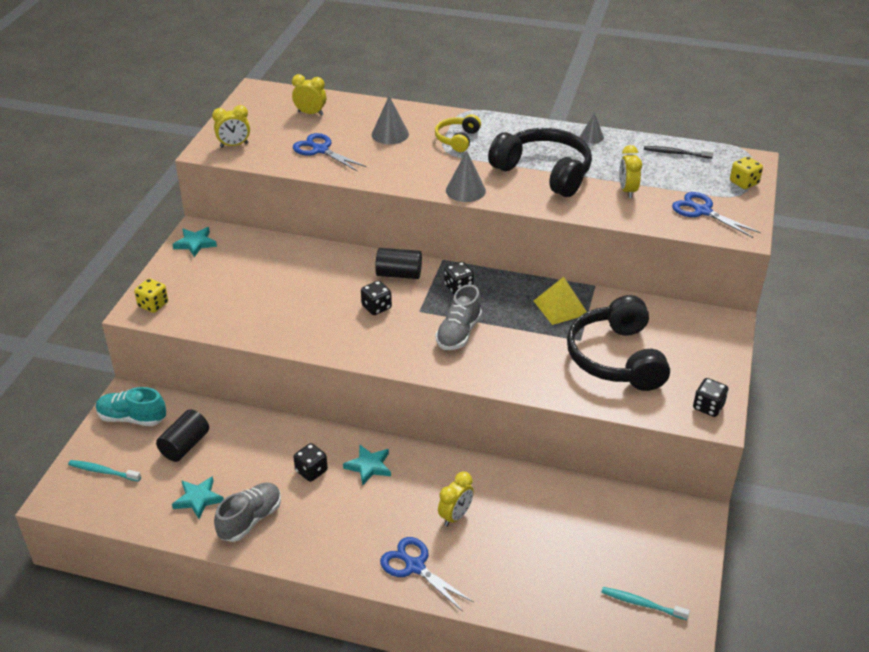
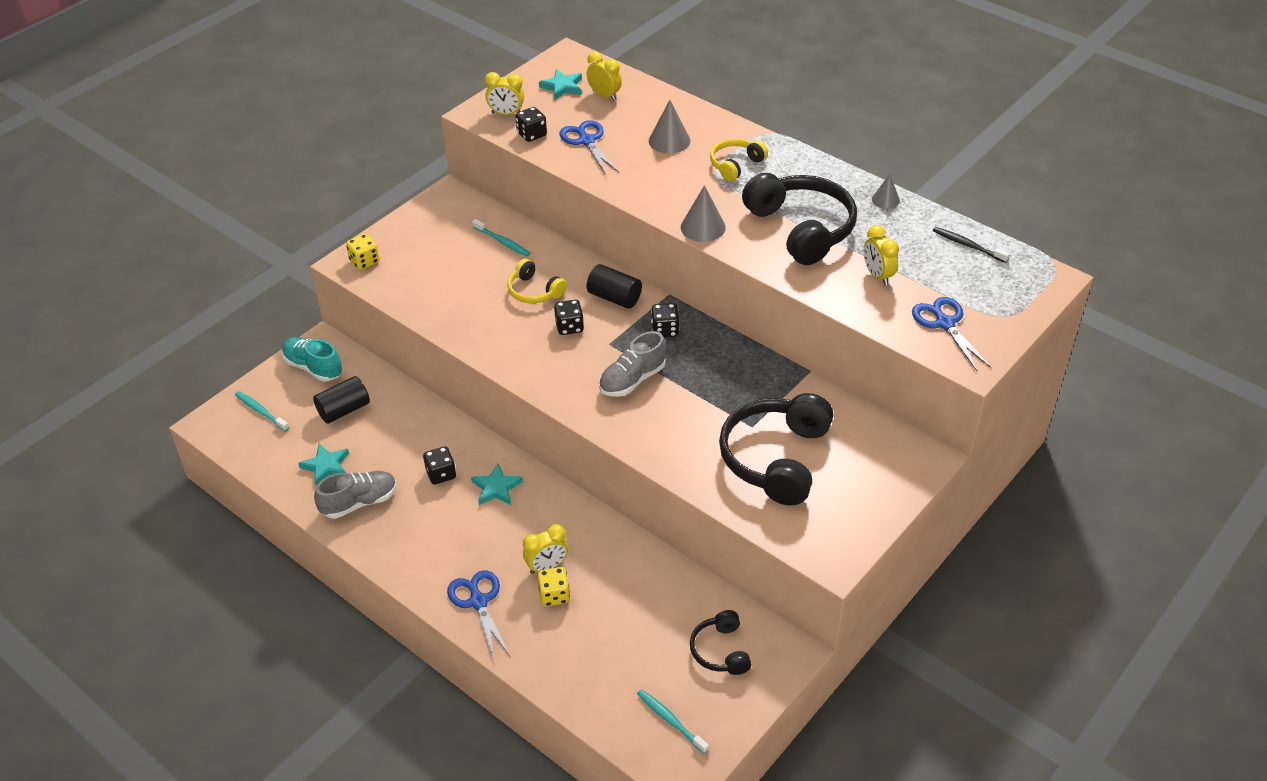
camera: 25 degrees right, 5 degrees up
(195, 243) = (440, 207): turquoise star -> turquoise star (562, 87)
(271, 256) = (502, 242): none -> turquoise toothbrush
(326, 288) = (534, 291): none -> yellow headphones
(560, 307) = (756, 384): yellow pyramid -> none
(627, 191) = (877, 275): yellow clock -> yellow clock turned 45 degrees counterclockwise
(643, 532) = (720, 651): none -> black headphones
(708, 407) = (836, 543): black dice -> black dice (531, 134)
(744, 183) = (1020, 303): yellow dice -> yellow dice (554, 595)

